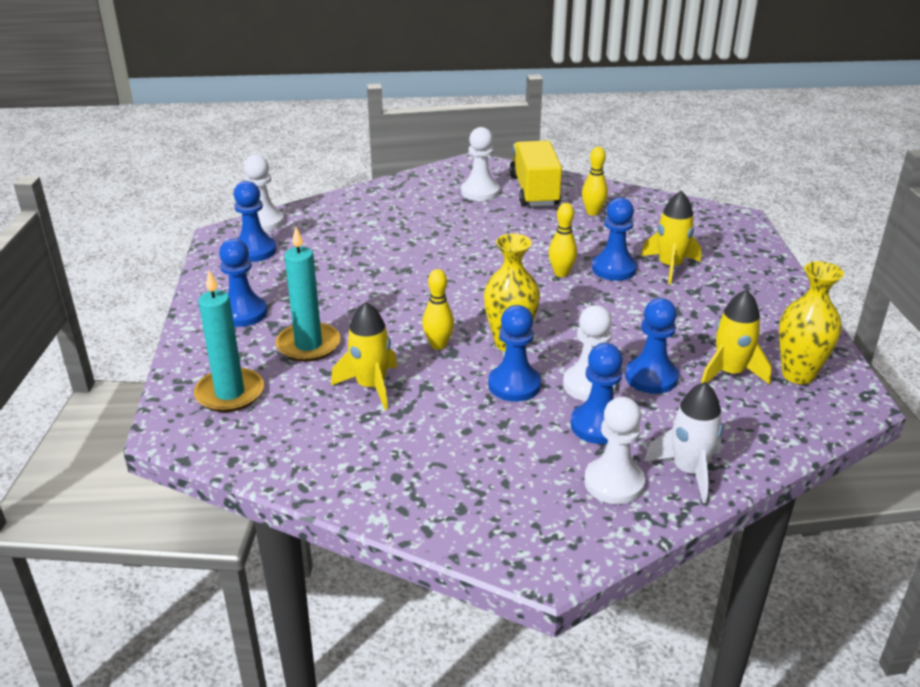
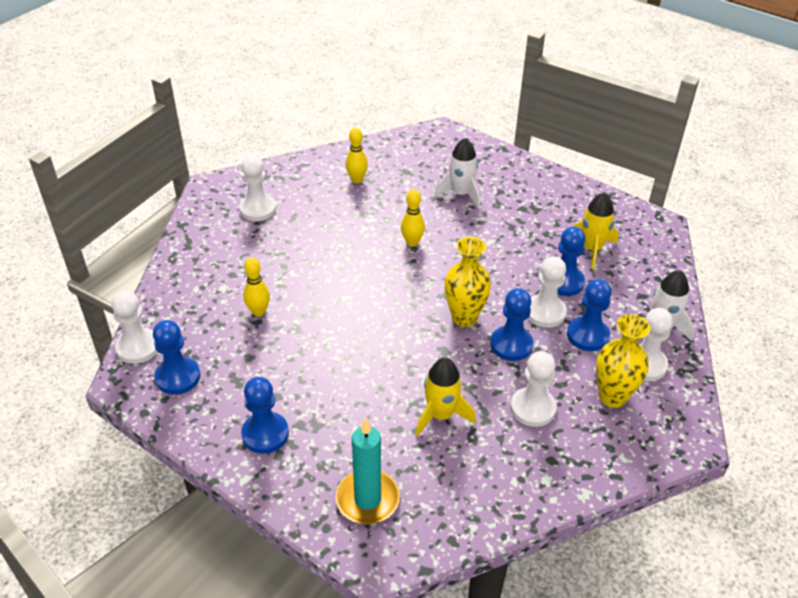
camera: 50 degrees left, 10 degrees up
(308, 345) = (353, 420): turquoise candle -> none
(438, 345) = (429, 352): yellow bowling pin -> yellow bowling pin (259, 312)
(449, 435) = (532, 408): none -> white pawn
(534, 191) = (293, 184): yellow truck -> none
(614, 269) = (435, 217): blue pawn -> none
(670, 266) = (460, 194): yellow rocket -> white rocket
(798, 374) = (618, 226): yellow vase -> yellow vase (612, 397)

